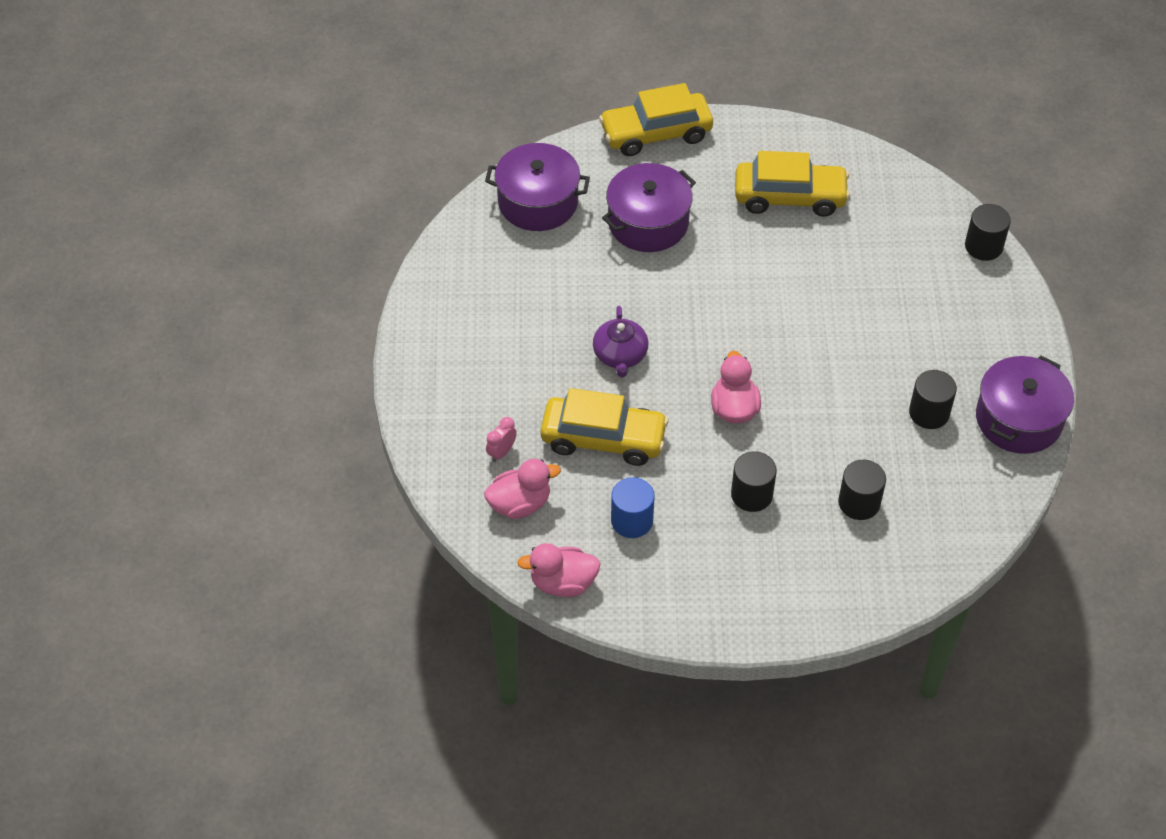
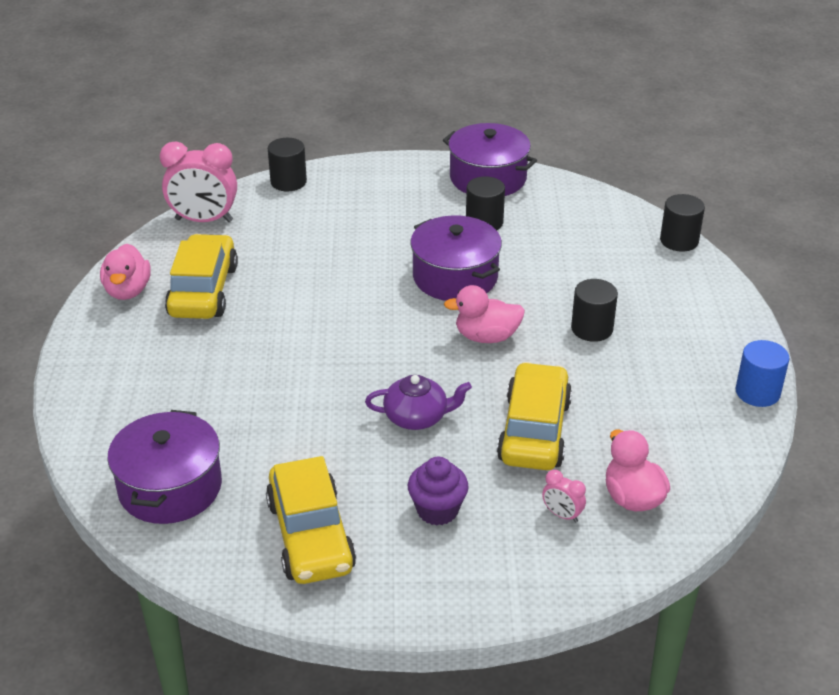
camera: 90 degrees left, 15 degrees down
(509, 369) = (437, 510): none -> purple cupcake
(563, 583) = (728, 462): pink duck -> pink duck (128, 291)
(632, 520) = (638, 410): blue cylinder -> blue cylinder (757, 392)
(648, 222) = (221, 393): purple pot -> purple pot (455, 277)
(656, 133) = (81, 385): yellow car -> yellow car (311, 535)
(859, 503) = (590, 265): black cylinder -> black cylinder (679, 241)
(904, 186) = (204, 220): none -> pink clock

